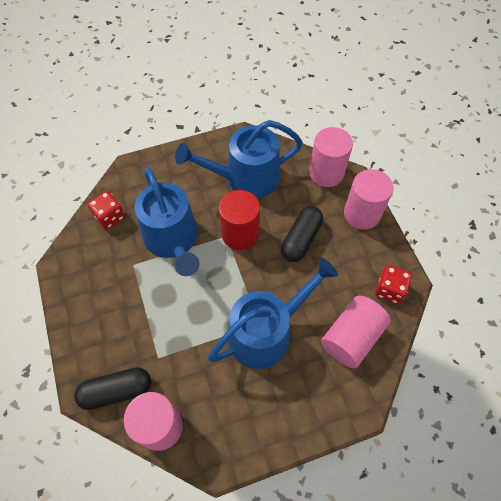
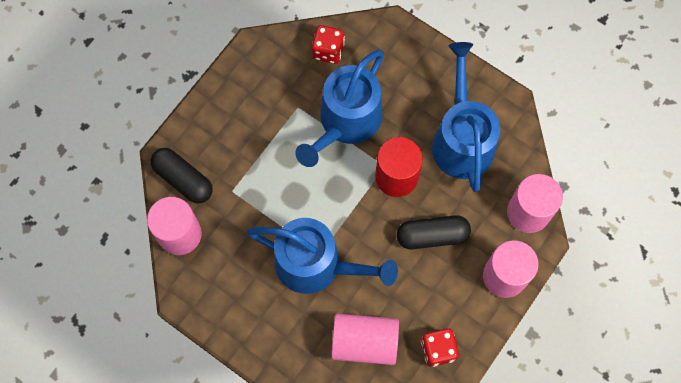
camera: 55 degrees right, 10 degrees up
(246, 178) = (461, 140): blue watering can -> blue watering can turned 45 degrees clockwise

